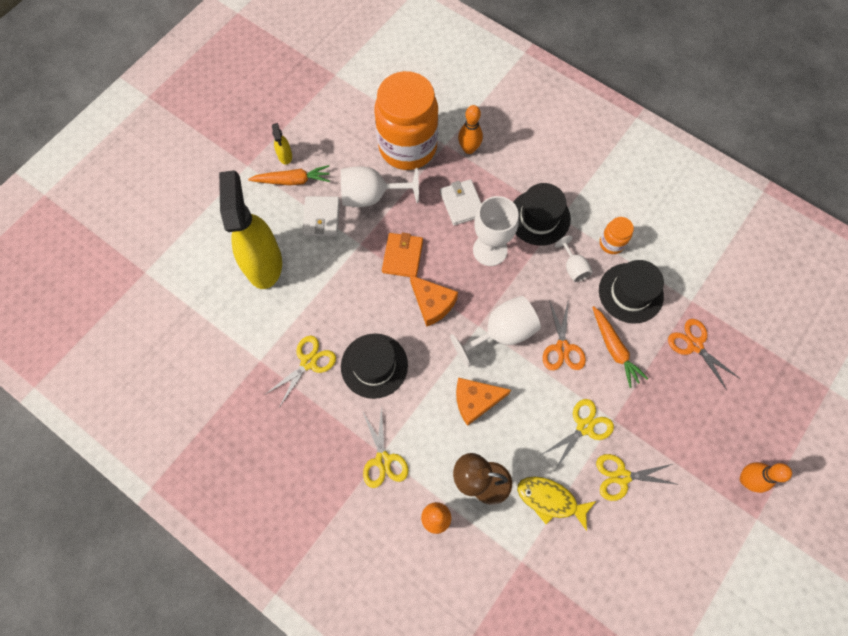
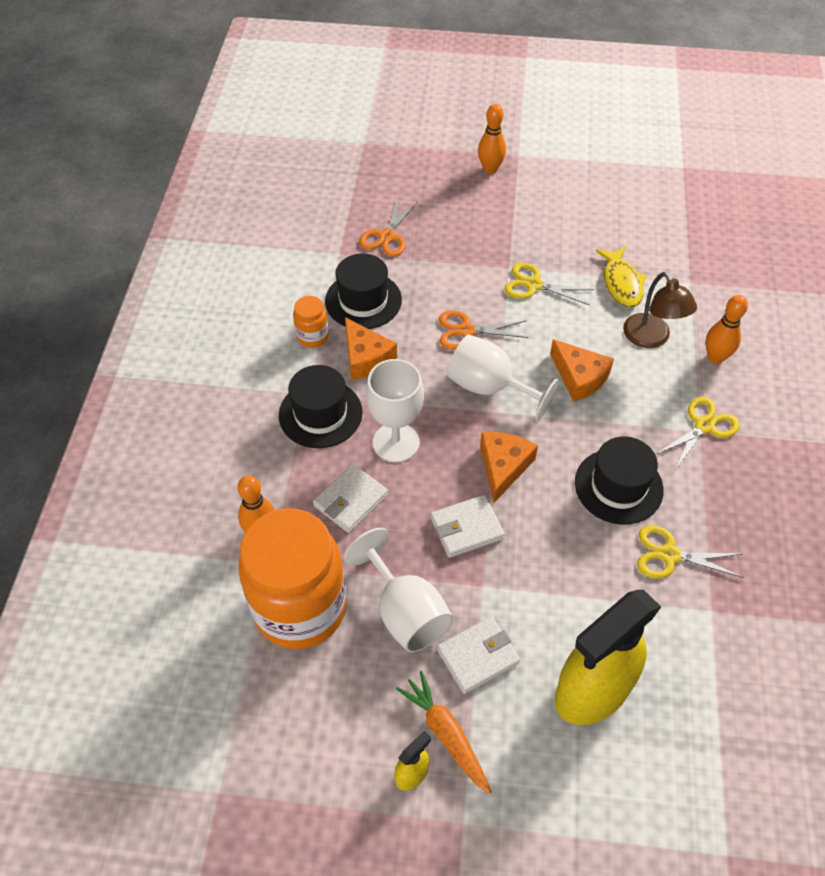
camera: 120 degrees left, 15 degrees down
(402, 256) = (466, 528): orange wallet -> white wallet
(562, 348) = (466, 331): orange scissors -> orange scissors turned 150 degrees counterclockwise
(573, 267) = (365, 358): white goblet -> orange cheese
(614, 349) = (436, 291): orange carrot -> none
(622, 476) = (557, 244): yellow scissors -> none

